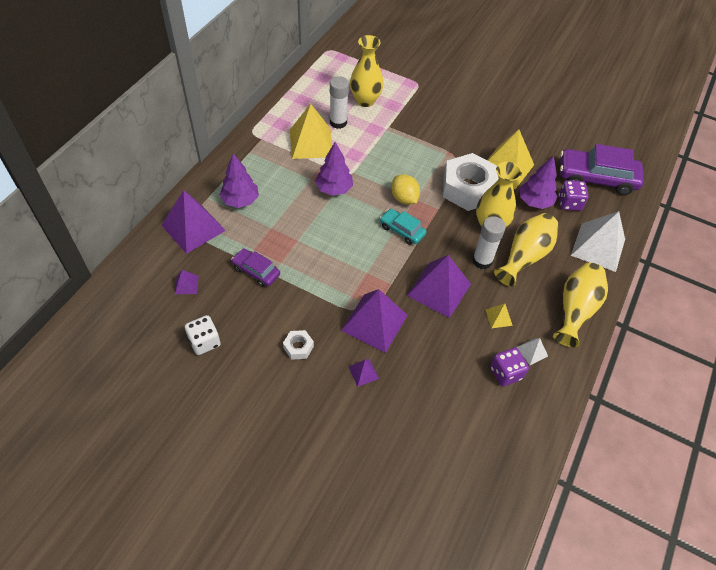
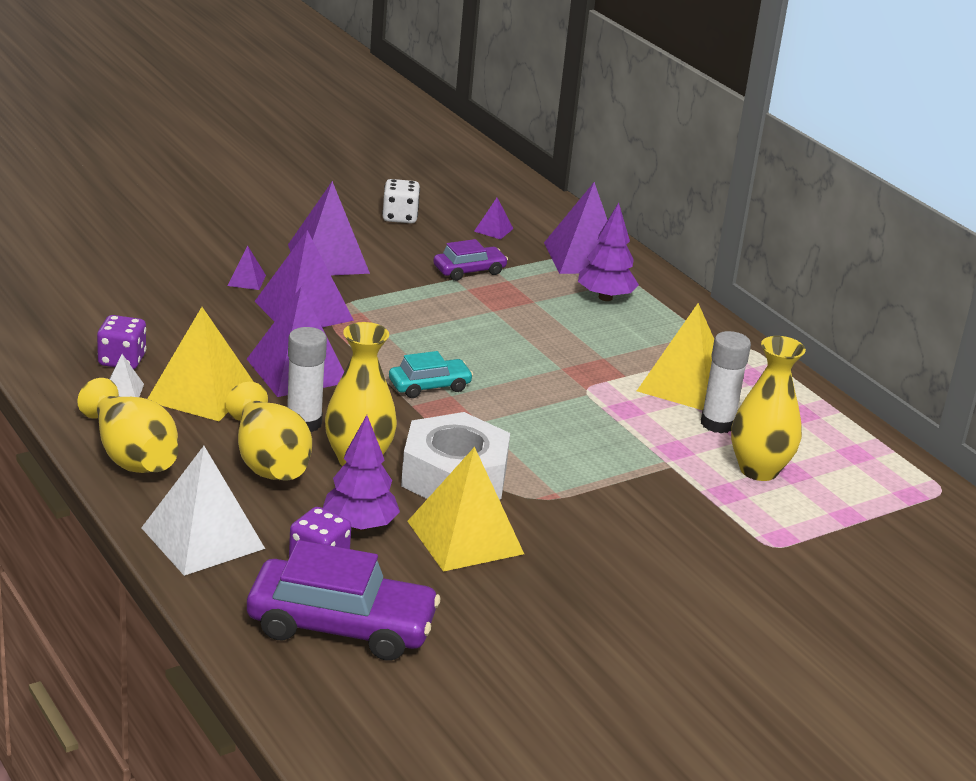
camera: 120 degrees right, 25 degrees down
(298, 347) = (328, 259): white nut -> purple pyramid
(334, 189) = (564, 367): purple tree -> none
(404, 198) = (490, 412): yellow lemon -> none
(498, 317) = (201, 392): yellow pyramid -> yellow pyramid, size x2.23
(596, 178) = (341, 626): purple car -> purple car turned 60 degrees clockwise

